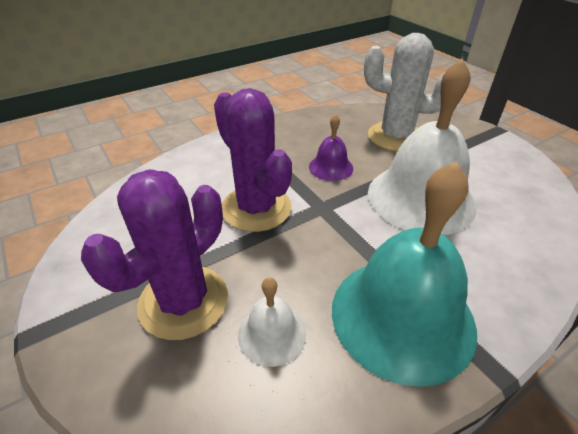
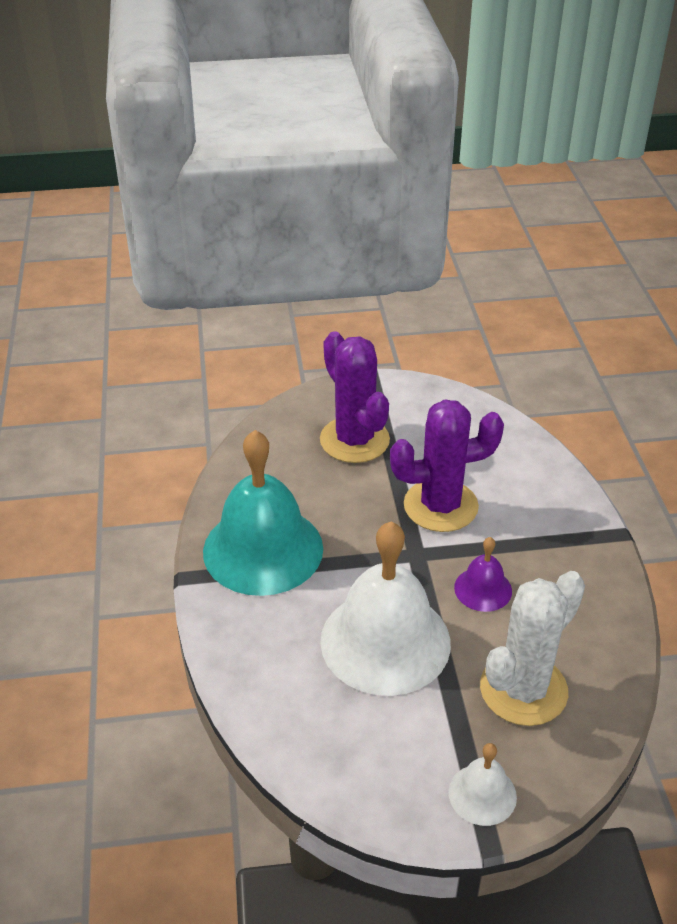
camera: 115 degrees right, 0 degrees up
(272, 334) = (297, 476): white bell -> white bell (482, 794)

